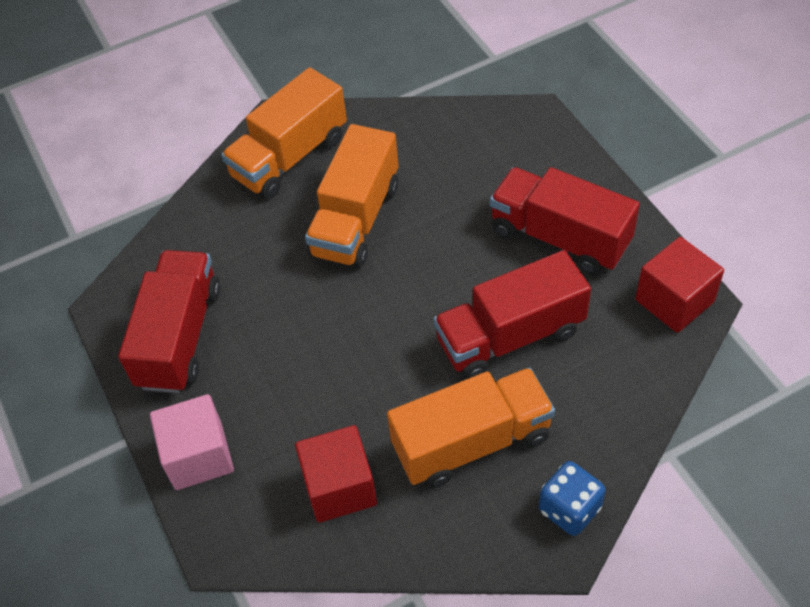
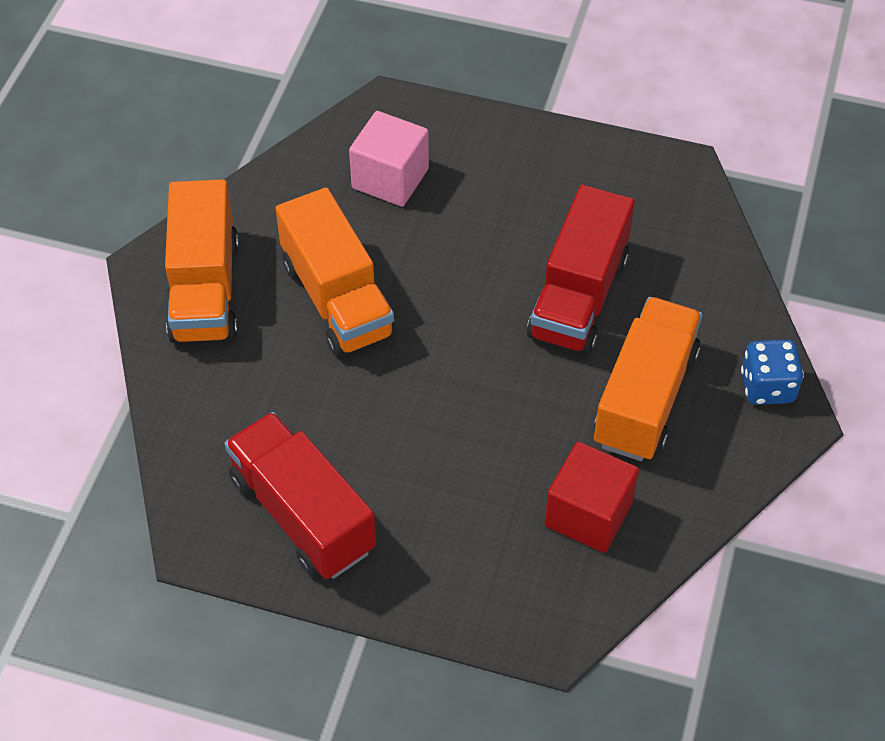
camera: 50 degrees left, 0 degrees up
(198, 456) = (445, 590): pink cube -> pink cube (390, 178)
(559, 237) = (525, 191): red truck -> none
(674, 301) = (666, 179): red cube -> none

